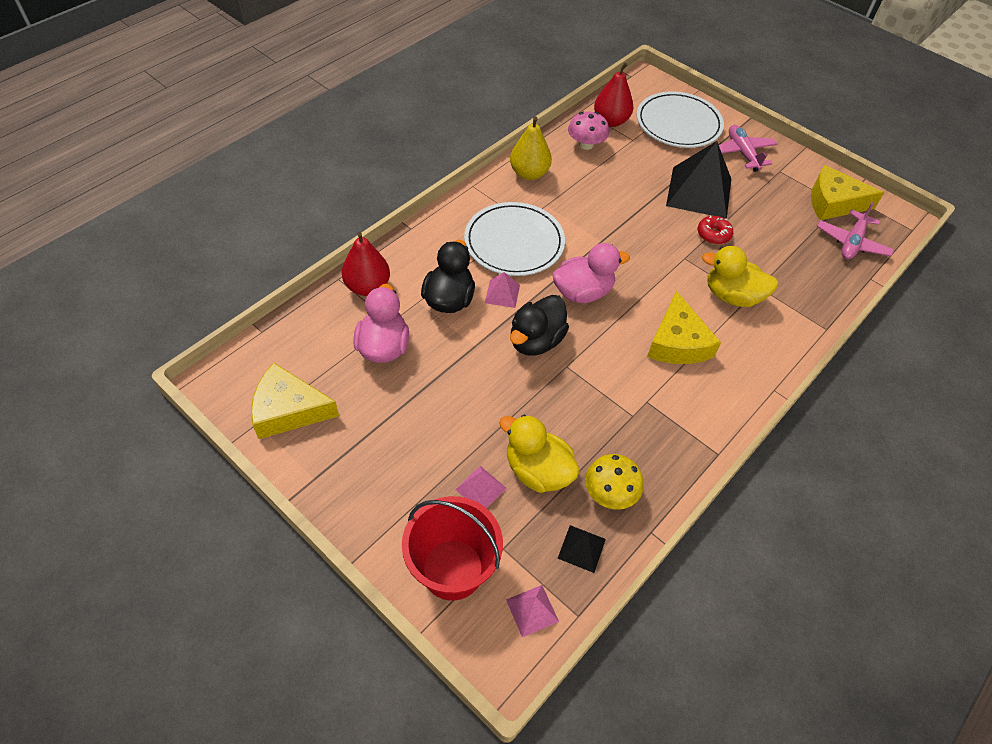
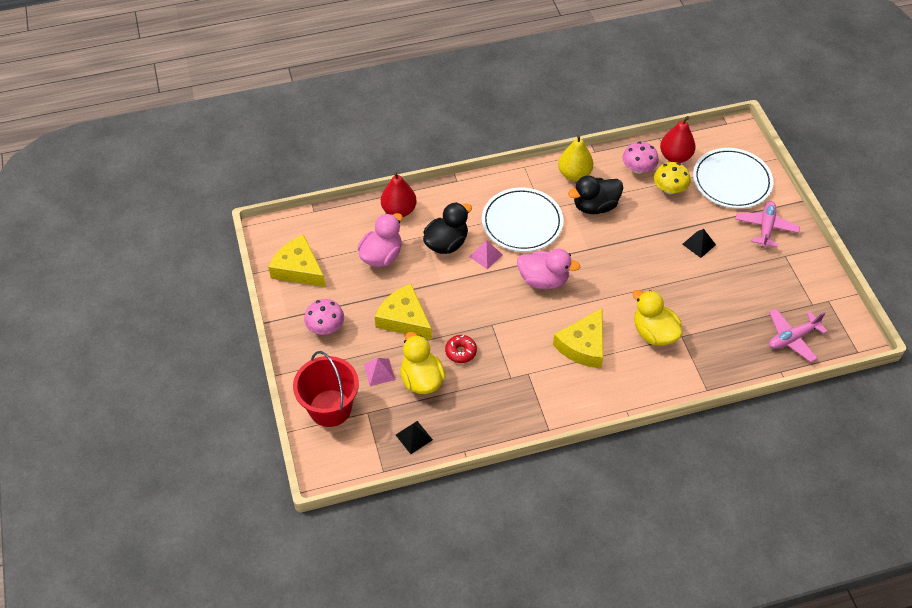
camera: 35 degrees right, 0 degrees up
(373, 466) = (325, 327): none -> pink mushroom
(532, 610) = (359, 454): pink pyramid -> none
(536, 341) = (484, 298): black duck -> black duck (595, 206)
(610, 493) = (457, 415): yellow mushroom -> yellow mushroom (669, 189)
(699, 192) = (699, 244): black pyramid -> black pyramid, size x0.46
(713, 234) = (680, 282): red donut -> red donut (461, 352)
(833, 202) = (808, 301): yellow cheese -> yellow cheese (404, 319)

